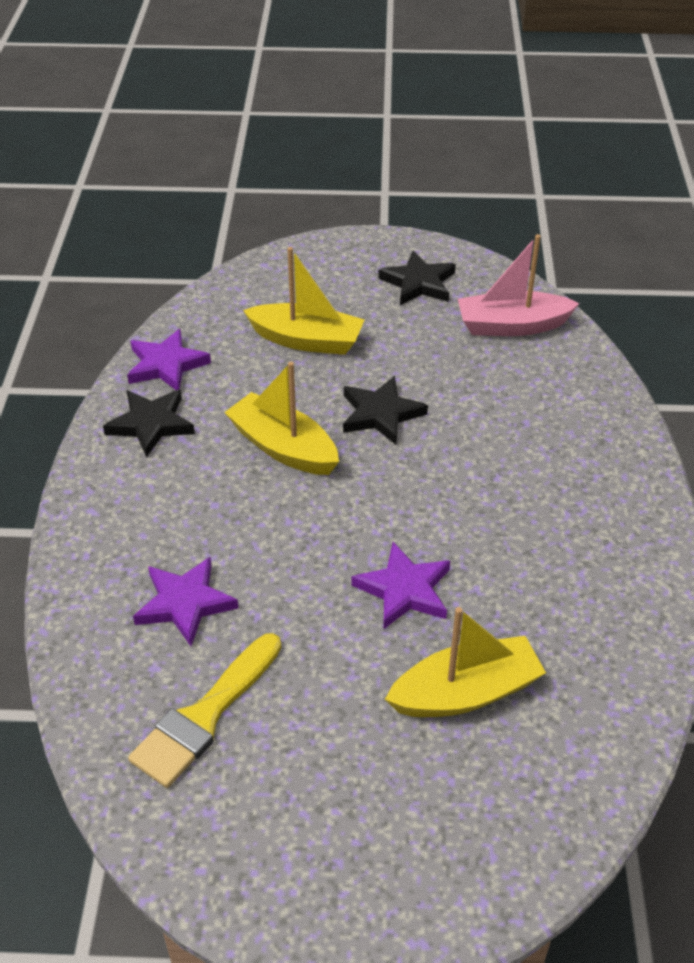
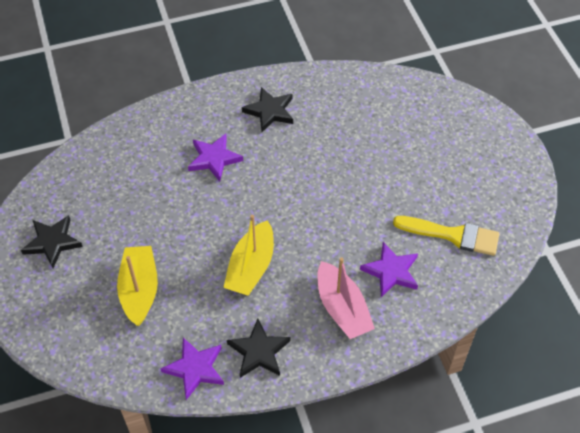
camera: 110 degrees left, 10 degrees up
(380, 414) = (201, 225): black star -> black star (270, 111)
(404, 590) = (334, 177): purple star -> purple star (214, 159)
(465, 692) = (384, 137): yellow boat -> none
(512, 326) = (88, 178): pink boat -> pink boat (342, 308)

